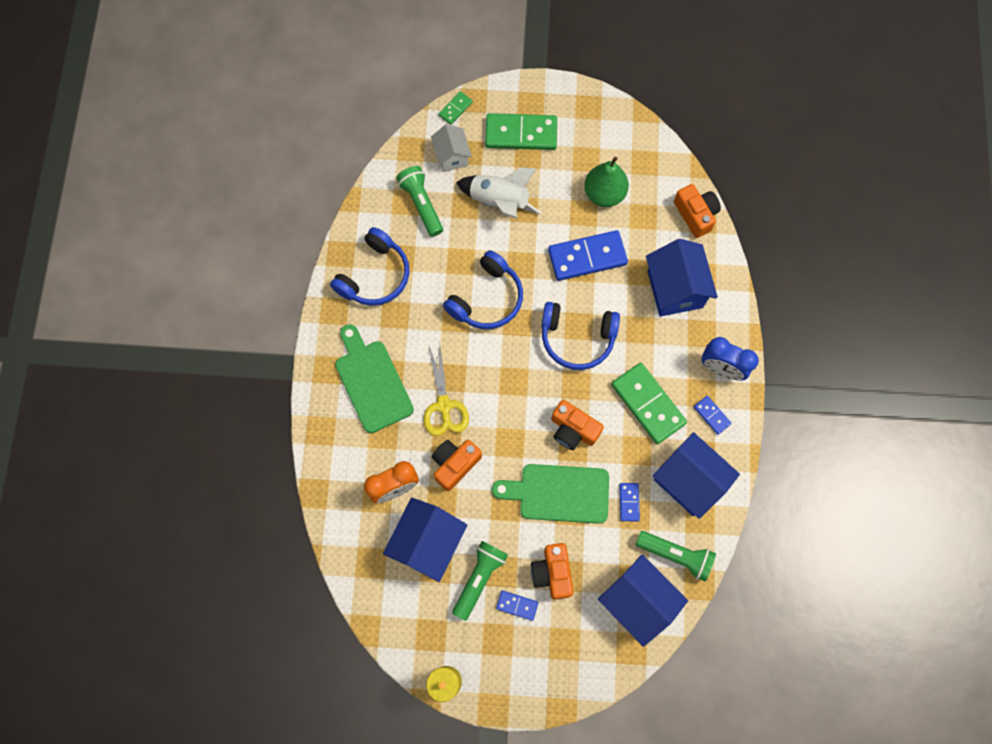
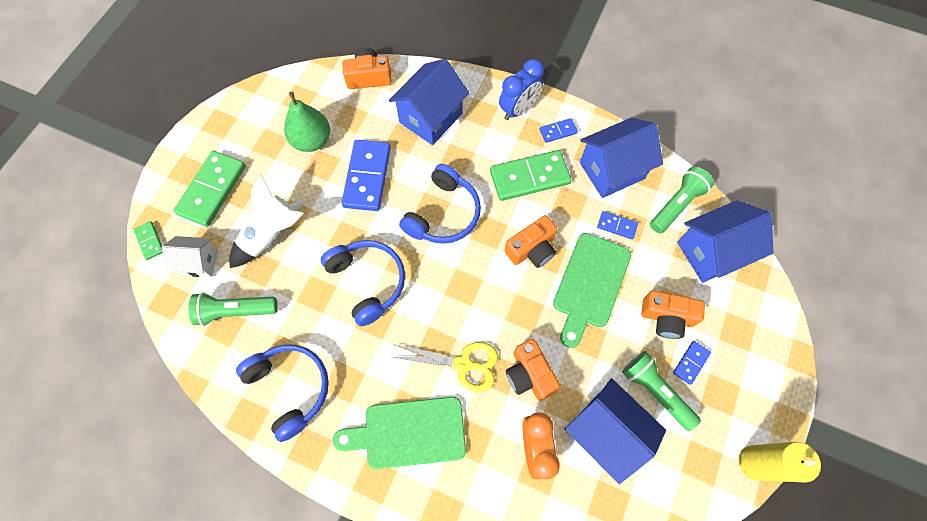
camera: 70 degrees left, 5 degrees down
(675, 289) = (431, 118): blue house -> blue house turned 60 degrees counterclockwise

